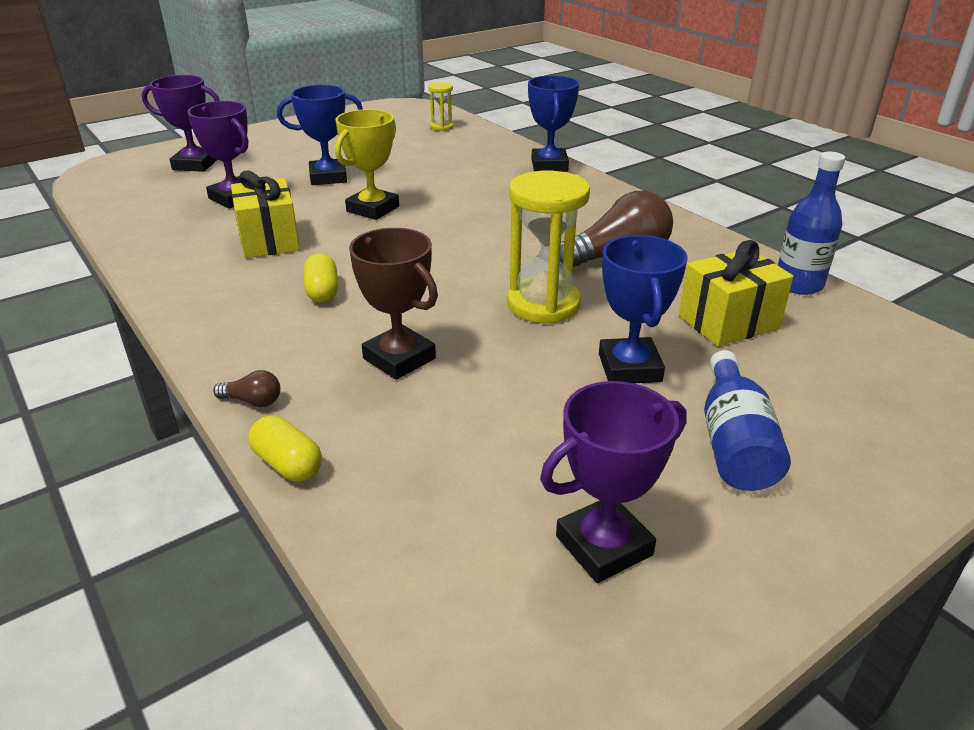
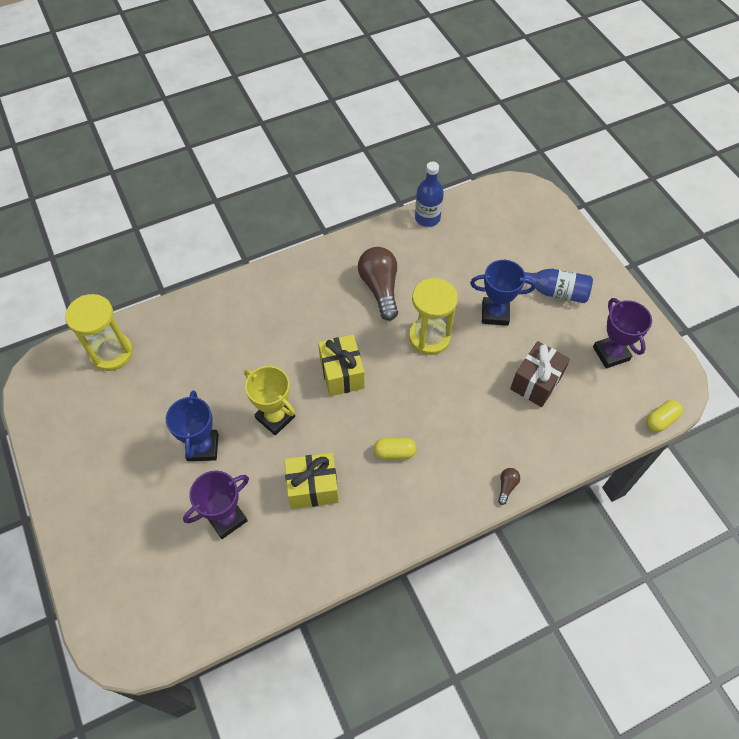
camera: 80 degrees left, 25 degrees up
(195, 164) = (136, 560): purple trophy -> none
(288, 464) = (557, 468): yellow capsule -> yellow capsule (660, 420)
(399, 358) = (475, 414): brown trophy -> none
(442, 127) = (112, 353): yellow hourglass -> yellow hourglass, size x1.98
(486, 427) = (536, 382): none -> brown gift
(549, 165) = (226, 293): blue trophy -> none
(728, 322) = (460, 261): yellow gift -> yellow gift (342, 374)

